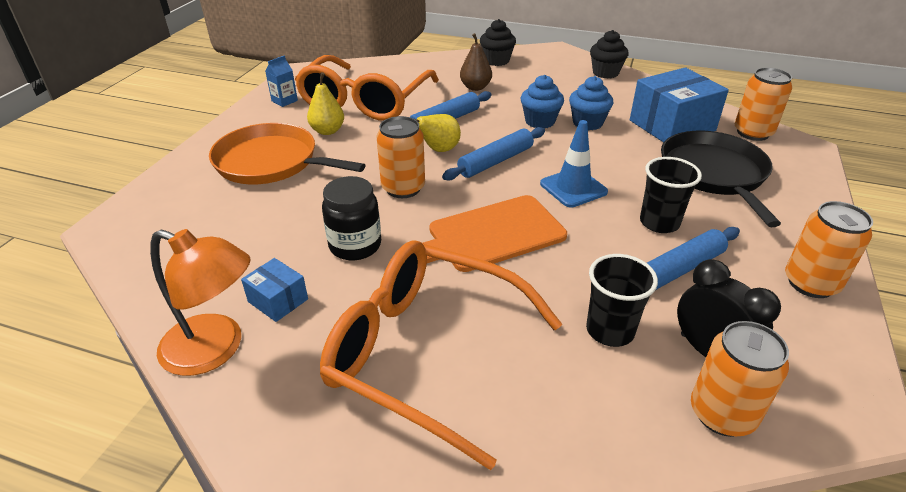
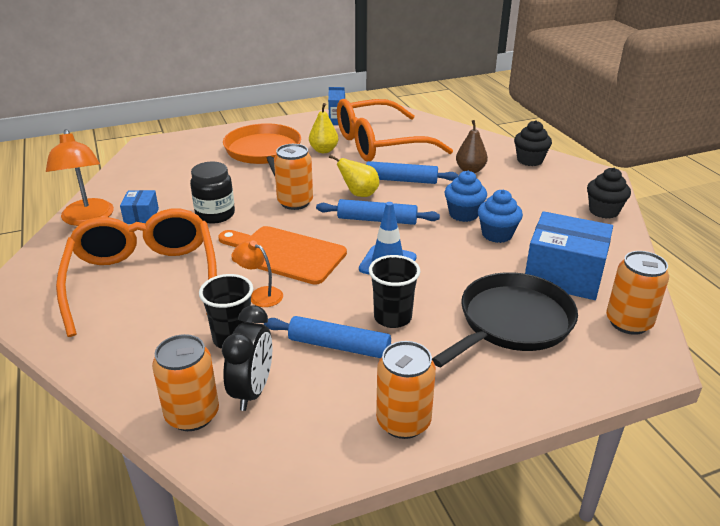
camera: 50 degrees right, 5 degrees down
(548, 280) = (260, 294): none -> orange lamp

